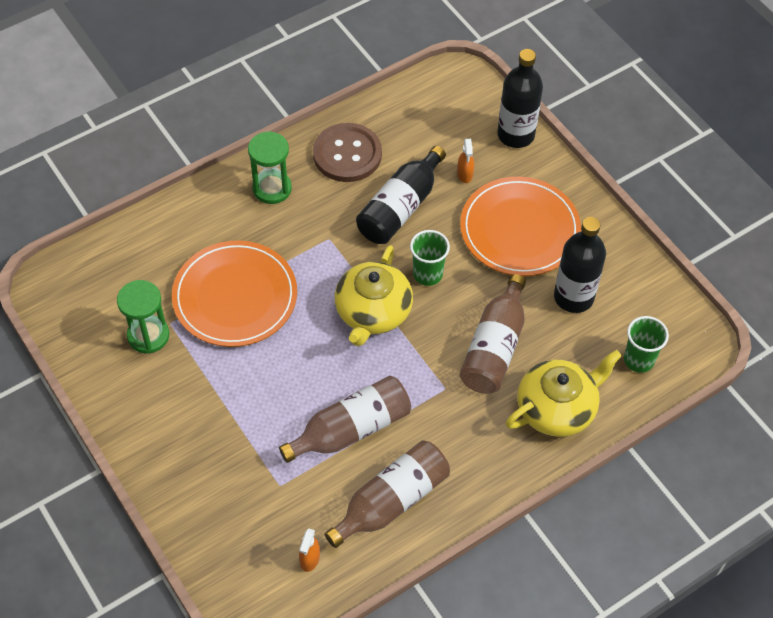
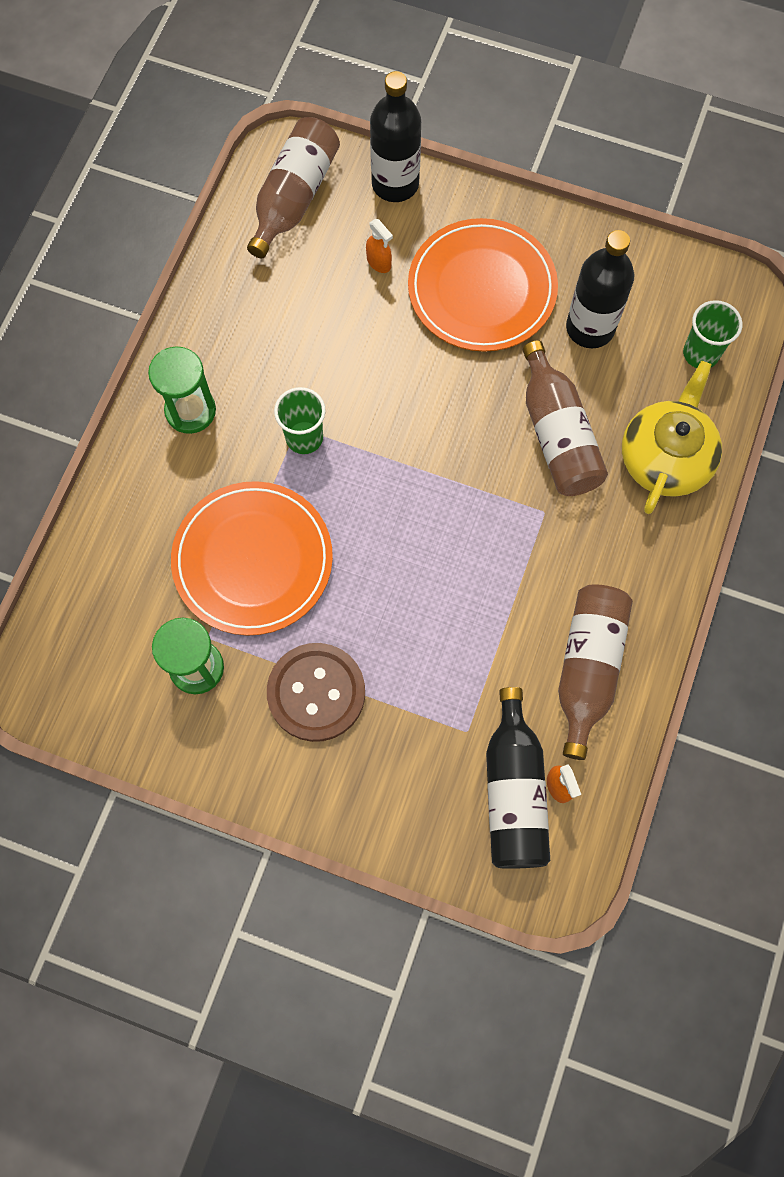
camera: 35 degrees left, 15 degrees up
(347, 154) = (239, 318): brown button -> brown button (316, 693)
(351, 429) = (489, 621): brown bottle -> brown bottle (294, 198)
(372, 312) = (408, 479): yellow teapot -> none
(400, 207) = (343, 343): black bottle -> black bottle (513, 791)
(427, 274) = (430, 399): green cup -> green cup (304, 437)

